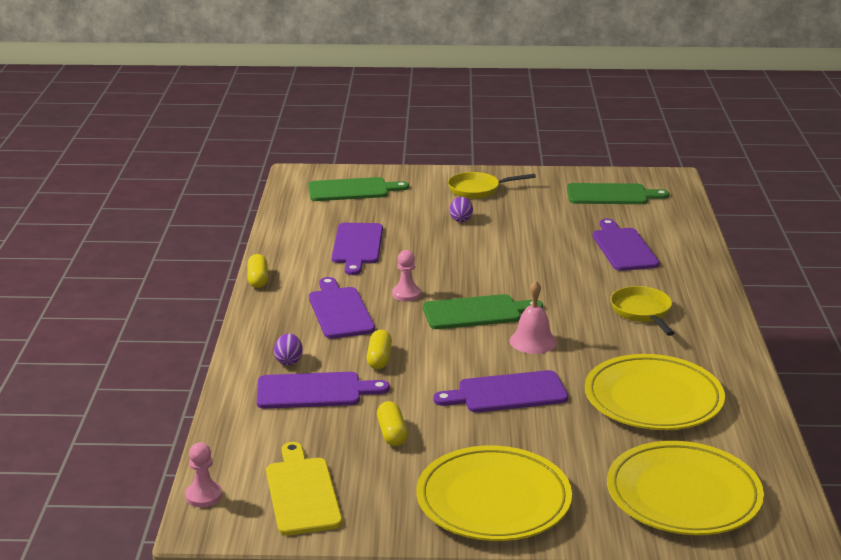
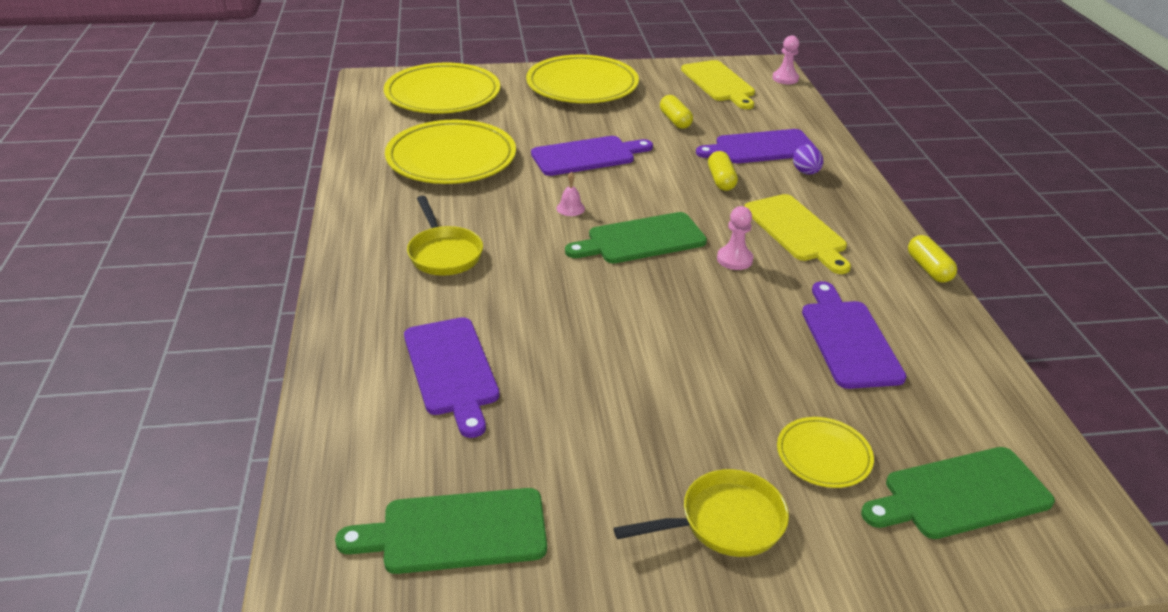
camera: 170 degrees right, 10 degrees up
(340, 311) = (797, 231): purple cutting board -> yellow cutting board
(412, 205) = (823, 456): none -> yellow plate
(461, 219) = (723, 419): purple egg -> none
(533, 341) = (570, 208): pink bell -> pink bell, size x0.56

